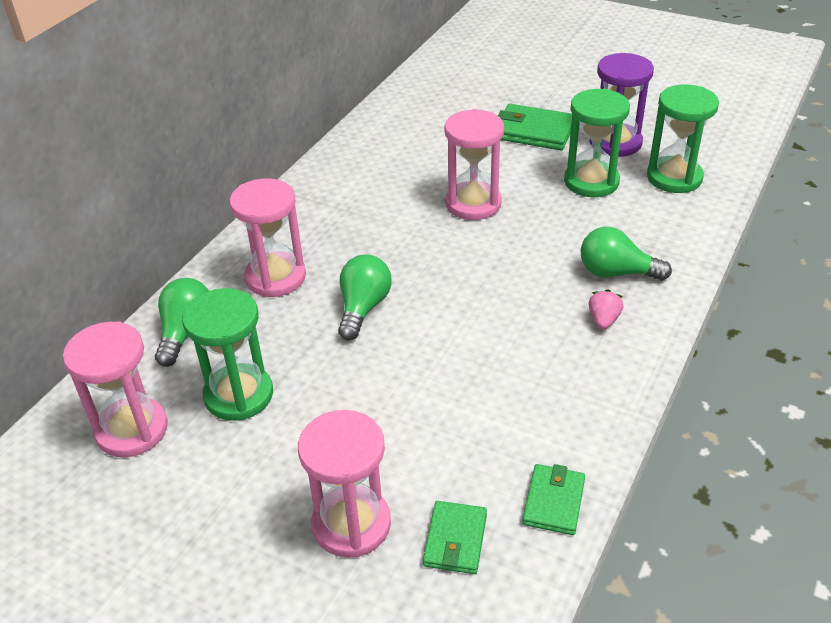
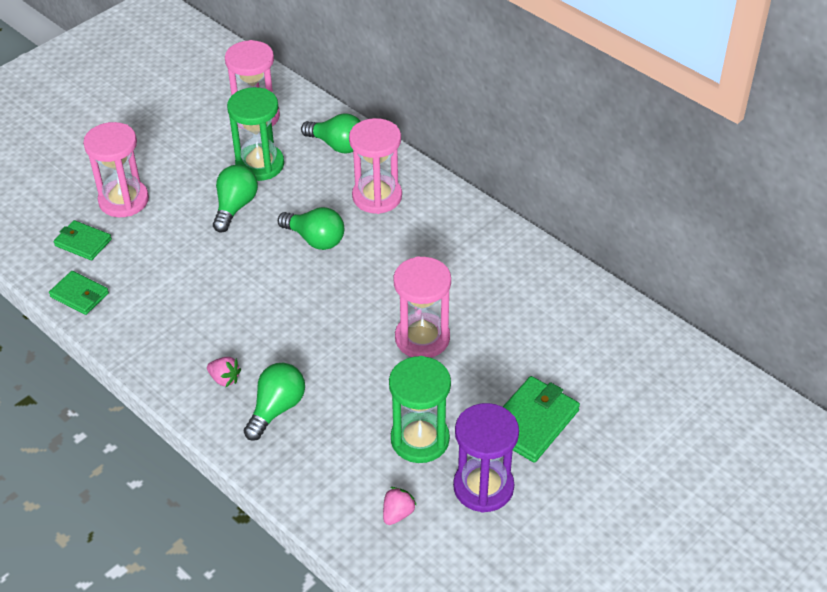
camera: 105 degrees right, 5 degrees up
(329, 395) = (235, 207): none -> green light bulb
(674, 177) = (397, 513): green hourglass -> pink strawberry

